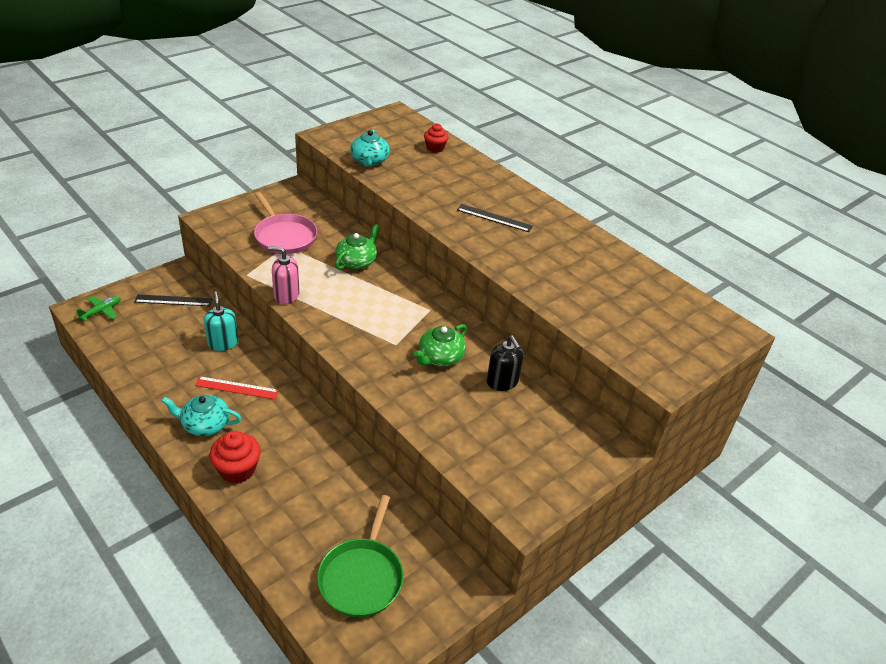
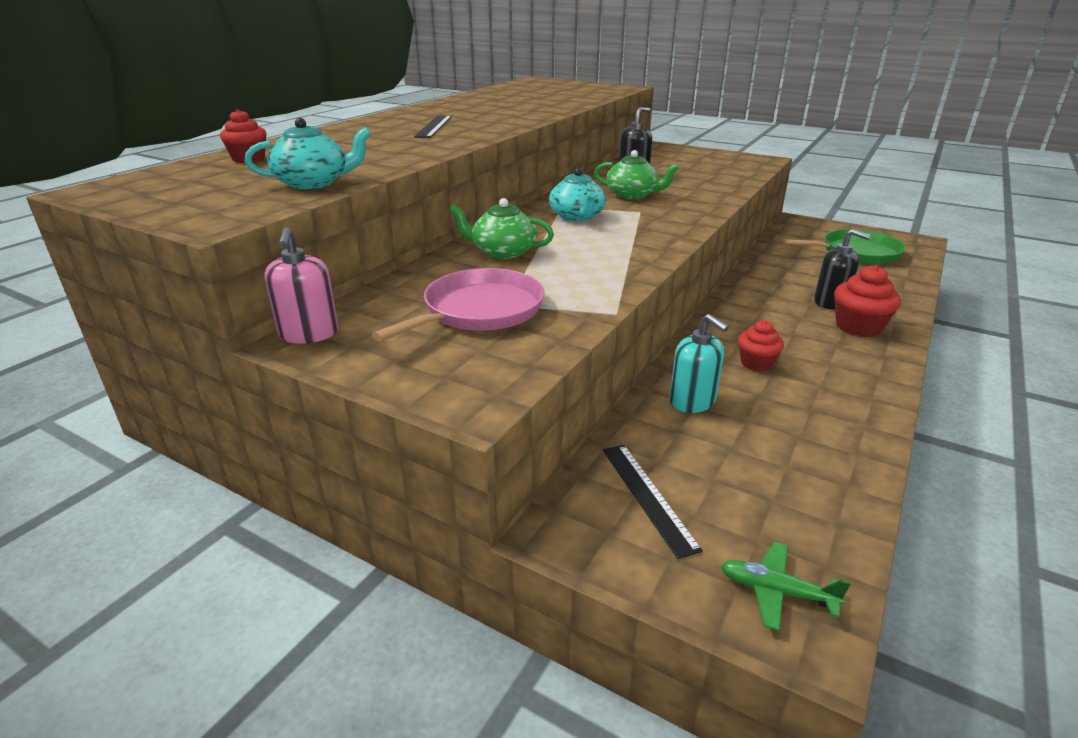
camera: 105 degrees left, 10 degrees down
(205, 424) = (838, 365): turquoise teapot -> turquoise teapot (577, 216)
(223, 343) = (692, 401): turquoise soap dispenser -> turquoise soap dispenser turned 90 degrees counterclockwise
(236, 388) = (756, 363): red ruler -> red cupcake
(282, 480) = (830, 302): none -> black soap dispenser
(286, 295) = (628, 276): pink soap dispenser -> pink soap dispenser (309, 334)

